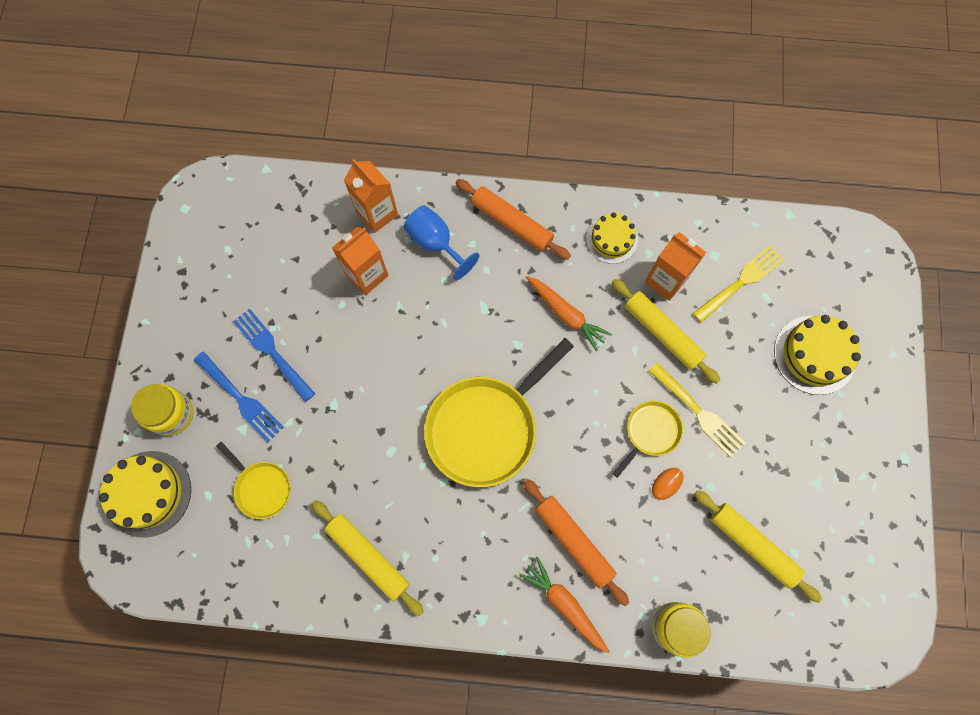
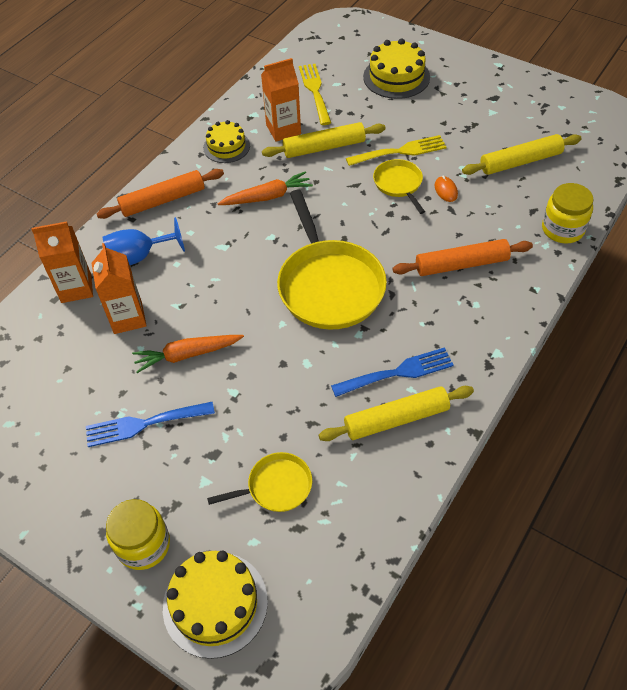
camera: 60 degrees left, 20 degrees down
(241, 399) = (173, 470): blue fork -> blue fork (398, 372)
(564, 604) = (512, 291): orange carrot -> orange carrot (187, 355)

